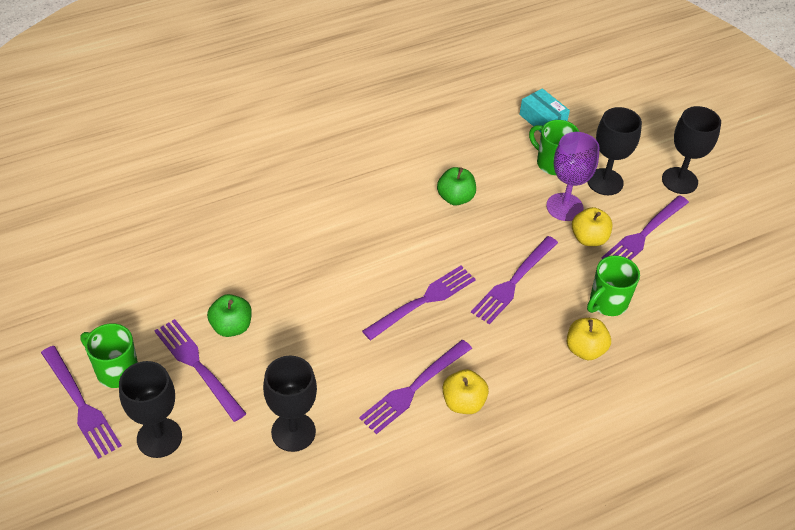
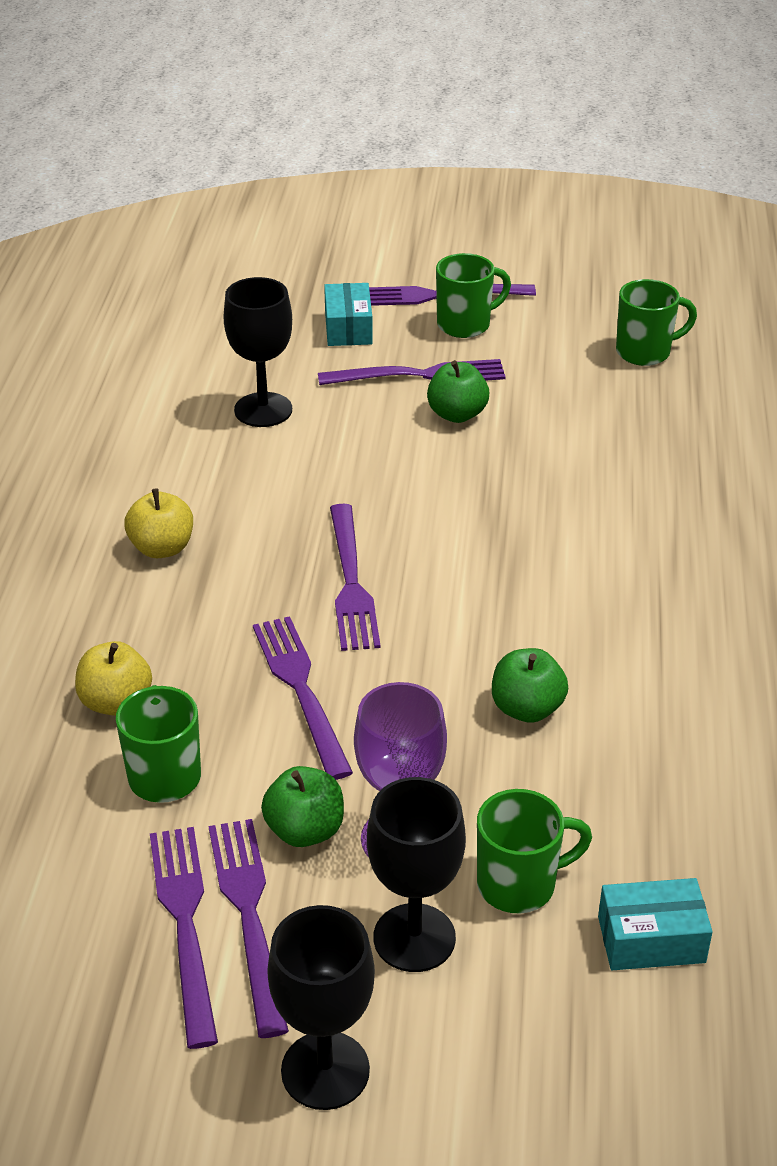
camera: 125 degrees right, 10 degrees down
(100, 264) = (645, 352): none -> green mug
(159, 438) = (348, 328): black goblet -> turquoise box
(413, 389) = (224, 516): purple fork -> purple fork (184, 922)
(589, 238) = (305, 830): yellow apple -> green apple

